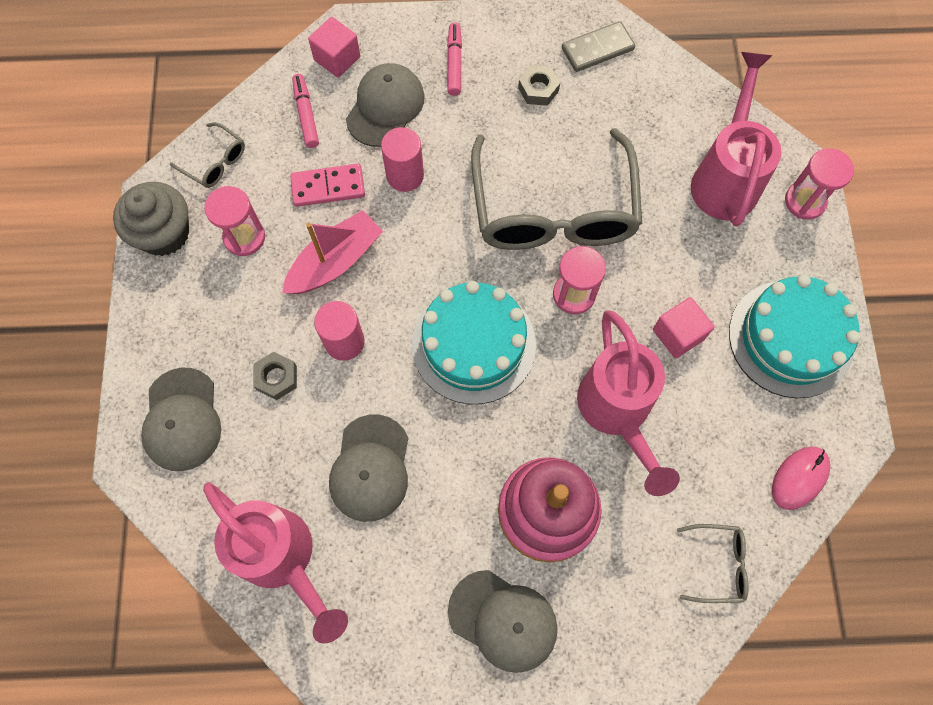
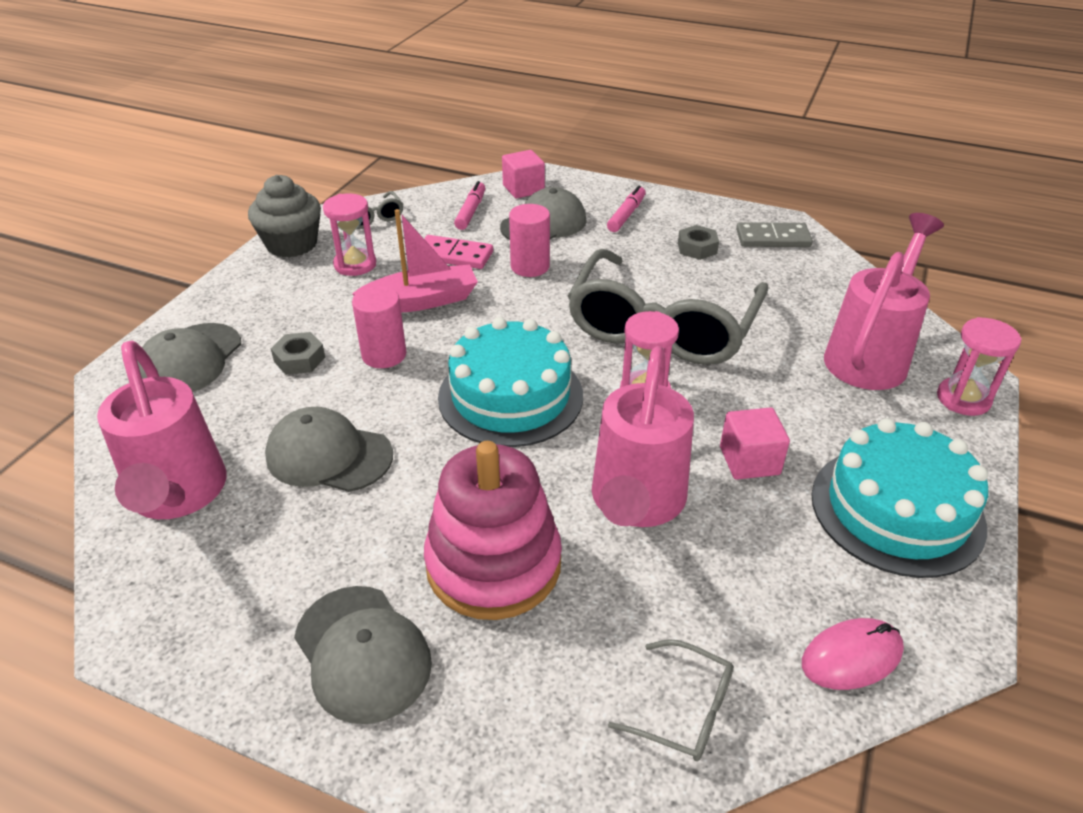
camera: 25 degrees right, 30 degrees down
(370, 468) = (329, 455): grey cap -> grey cap turned 75 degrees clockwise

